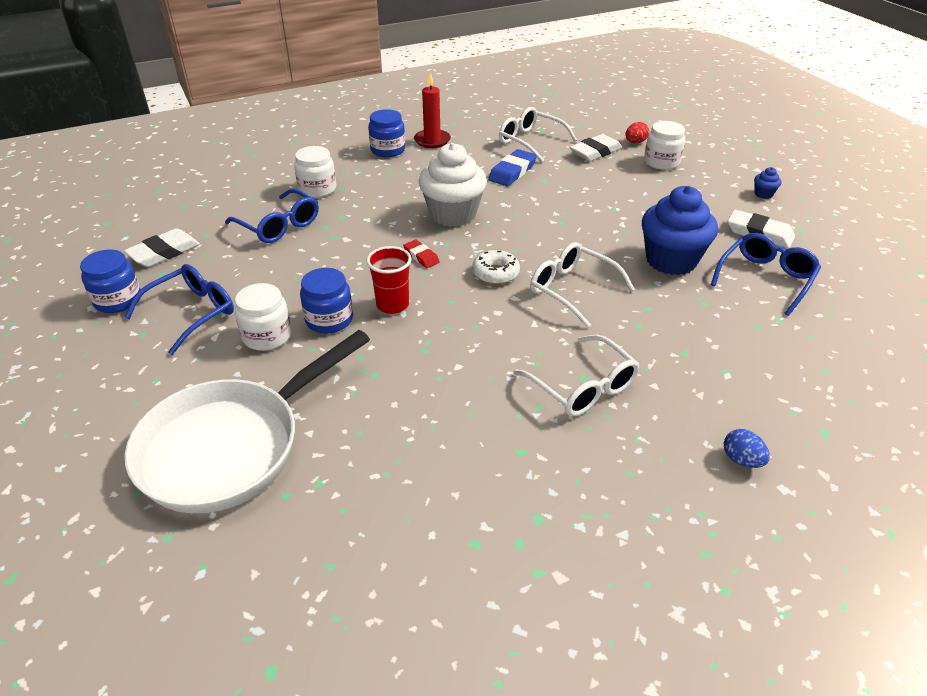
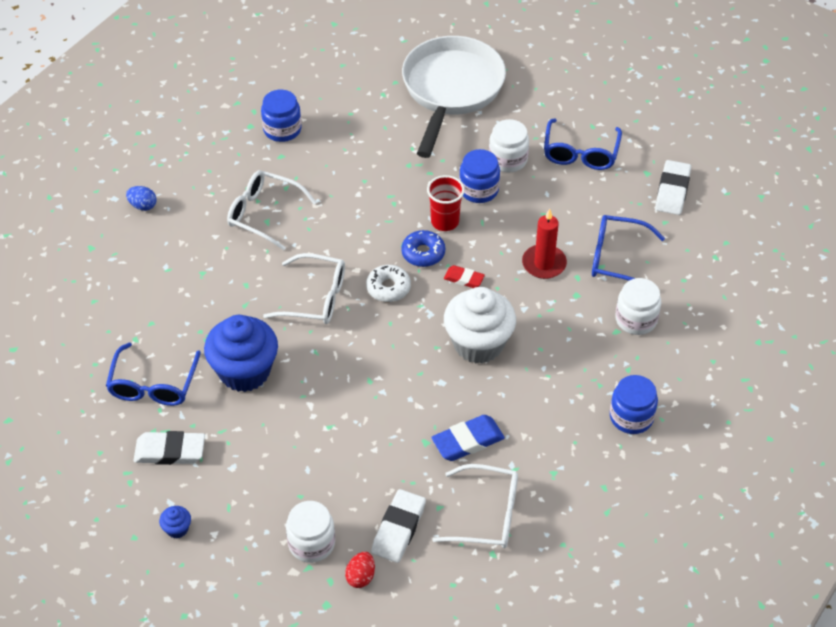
camera: 150 degrees right, 10 degrees up
(118, 300) = (645, 140): blue jar -> blue jar (282, 129)
(432, 140) = (600, 460): red candle -> red candle (544, 264)
(439, 287) = (423, 253): none -> blue donut
(512, 172) = (467, 441): blue eraser -> blue eraser turned 60 degrees clockwise

